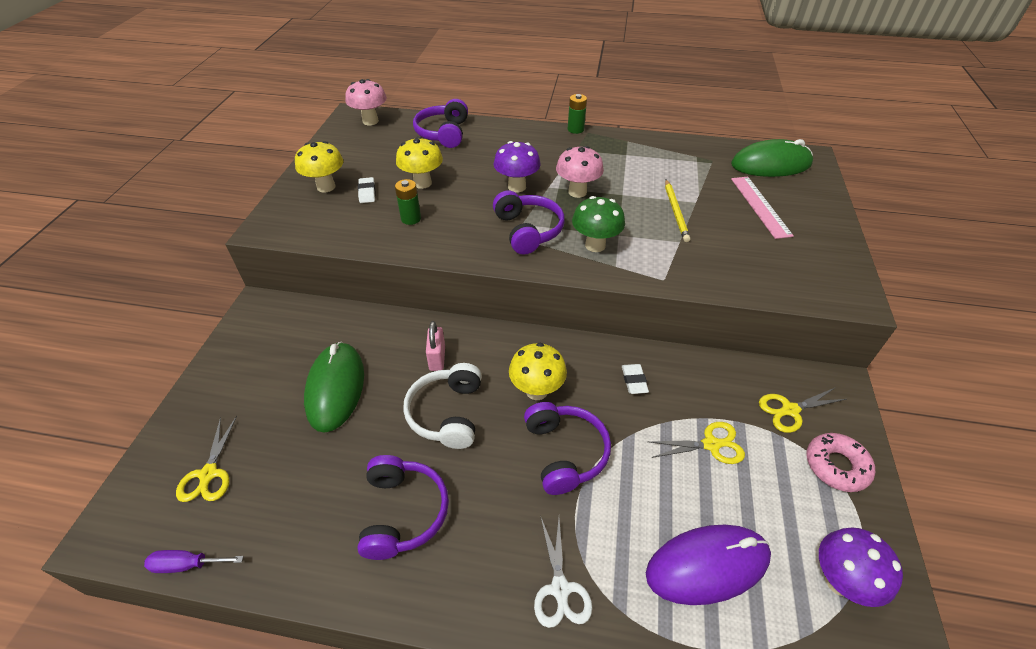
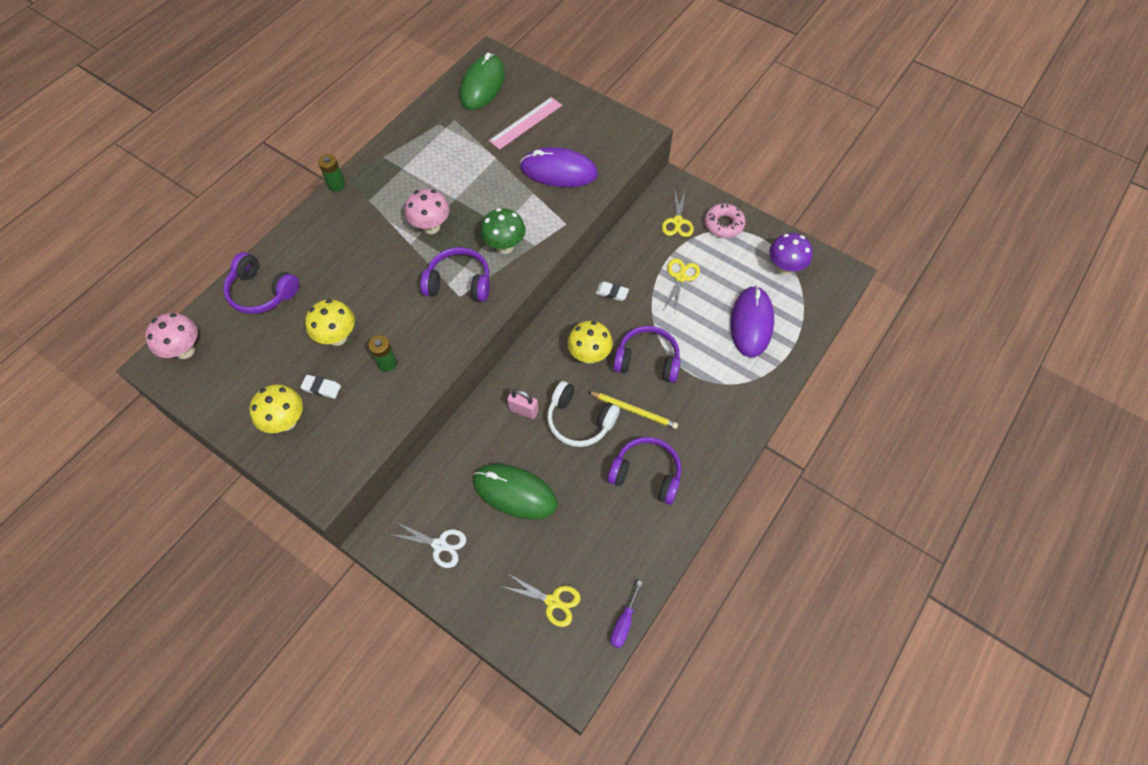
camera: 65 degrees left, 15 degrees up
(517, 187) = (394, 266): purple mushroom -> none
(560, 589) = (733, 403): white scissors -> white scissors (439, 545)
(675, 212) = (499, 176): yellow pencil -> yellow pencil (634, 410)
(726, 250) = (559, 171): none -> purple mouse
(760, 206) = (525, 123): pink ruler -> pink ruler turned 60 degrees counterclockwise

